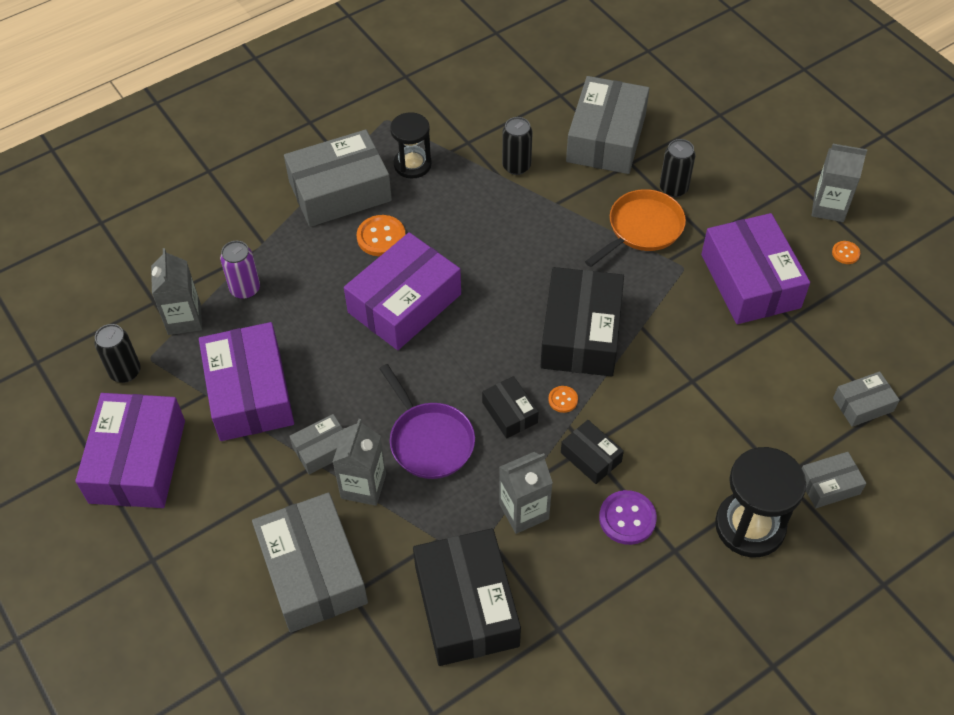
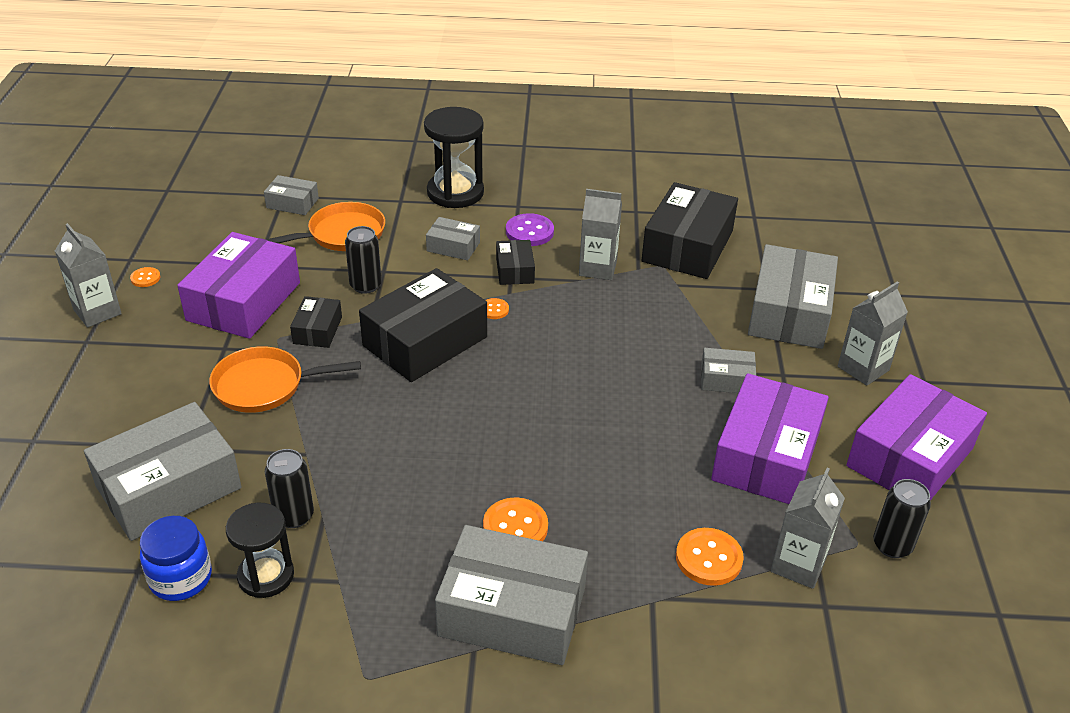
camera: 145 degrees left, 15 degrees down
(245, 289) = (708, 558): purple can -> orange button
(363, 486) = (709, 340): grey carton -> grey carton (863, 368)
(404, 303) = (552, 449): purple box -> none
(412, 164) = (398, 591): black hourglass -> black hourglass (266, 575)
(429, 440) = (629, 340): purple pan -> none
(509, 413) = (545, 323): black box -> black box (317, 330)
(534, 104) = (181, 578): none -> blue jar
(673, 188) = (186, 401): black can -> black can (365, 285)
(774, 397) = (342, 234): none -> orange pan
(829, 485) = (378, 184): grey box -> grey box (453, 246)

